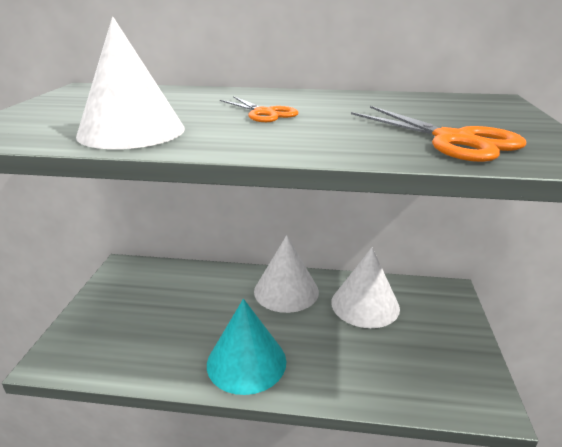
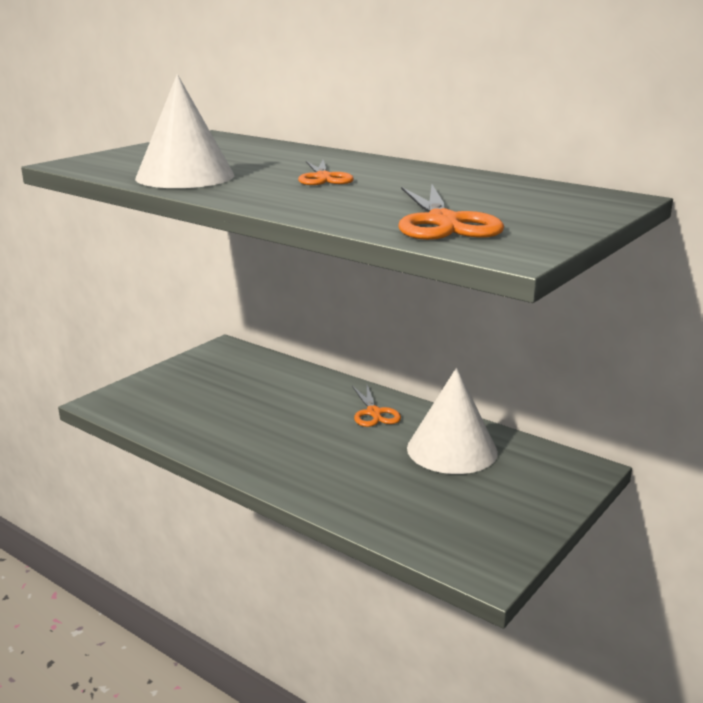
camera: 30 degrees right, 5 degrees down
(246, 362) = (269, 455): turquoise cone -> none
(286, 291) = (374, 413): white cone -> orange scissors

